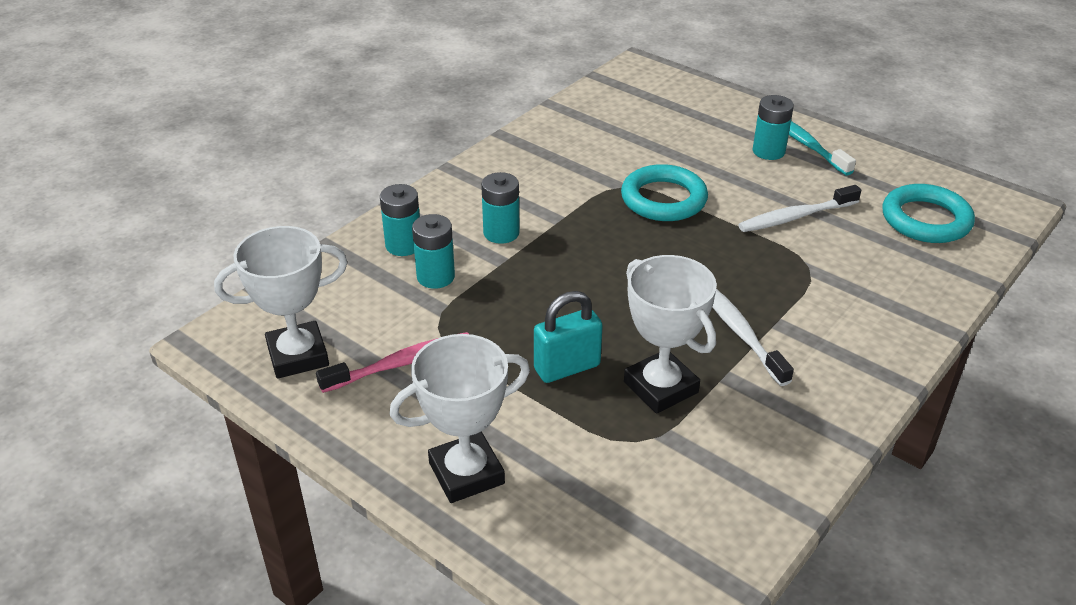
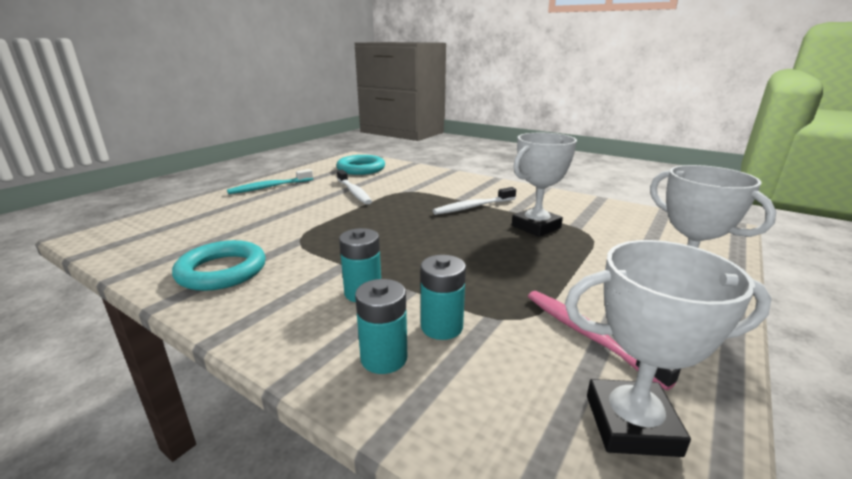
camera: 95 degrees left, 15 degrees down
(298, 355) = (631, 424): white trophy -> white trophy turned 60 degrees counterclockwise
(567, 367) = (537, 255): turquoise padlock -> none
(663, 199) = (323, 226): turquoise ring -> turquoise ring (222, 271)
(768, 151) = (273, 196): turquoise battery -> none

